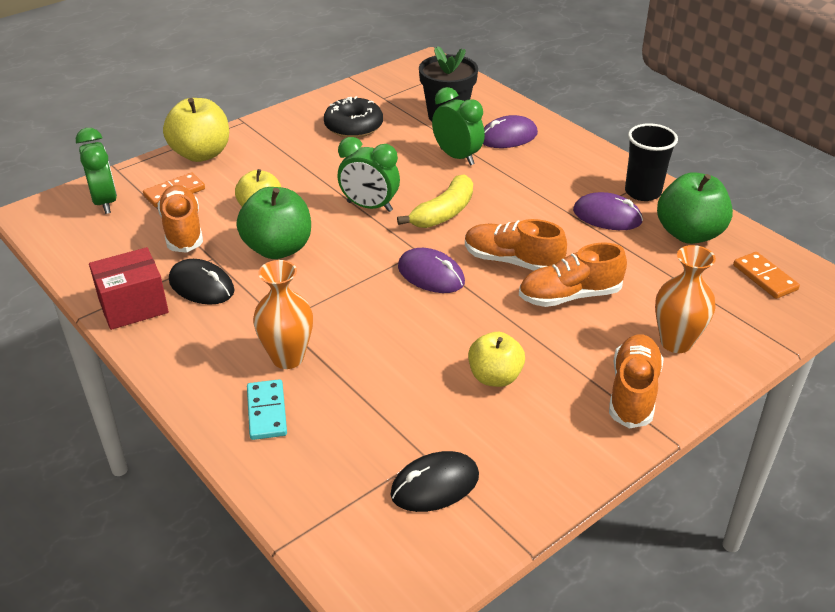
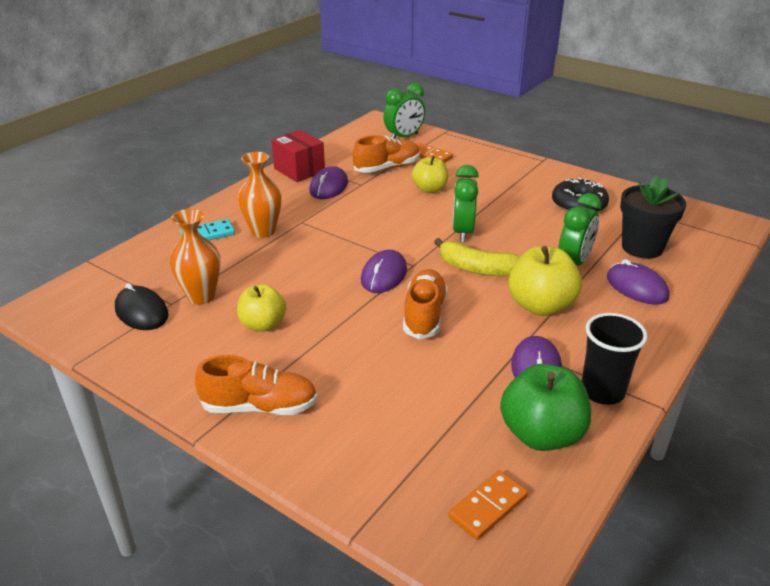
camera: 75 degrees right, 5 degrees down
(201, 154) = (485, 154): yellow apple -> yellow apple (540, 306)
(201, 286) = (329, 187): black mouse -> purple mouse
(278, 248) = (384, 205): green apple -> none
(569, 296) = (387, 354): orange shoe -> none
(676, 342) = (340, 432): orange vase -> orange vase (201, 296)

